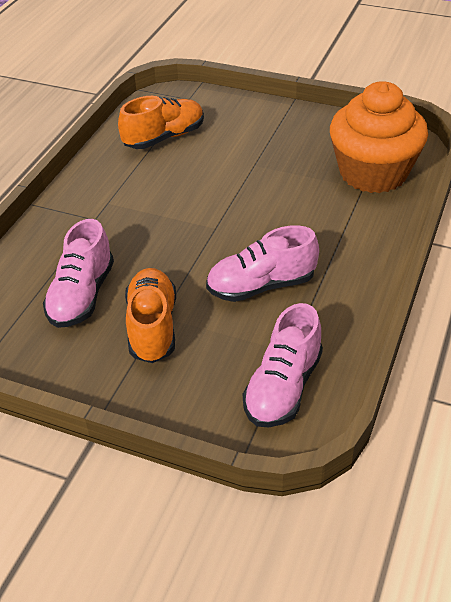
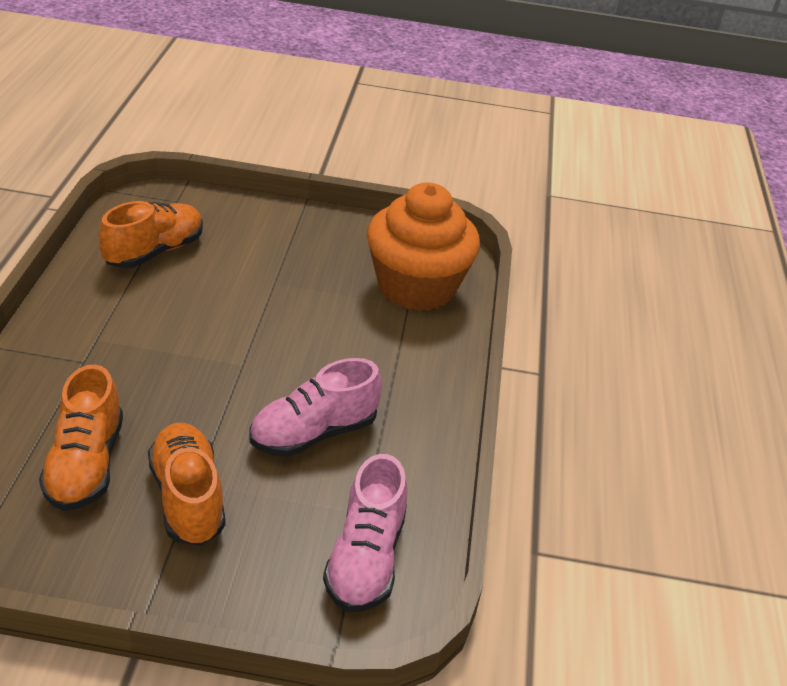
camera: 20 degrees left, 5 degrees down
(82, 295) = (86, 464): pink shoe -> orange shoe

